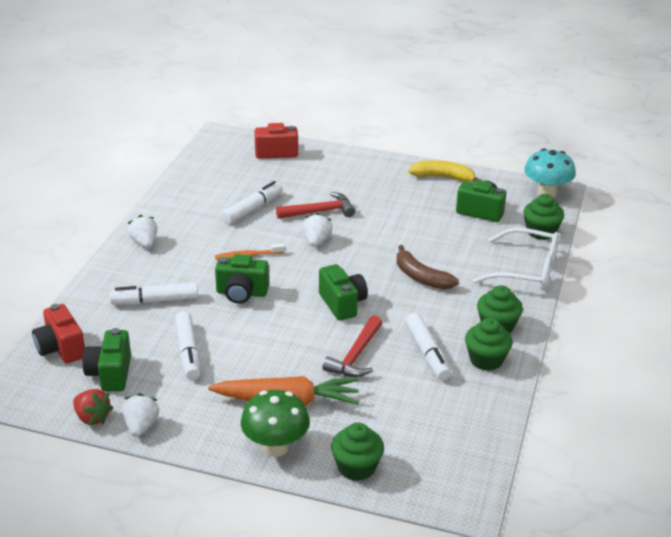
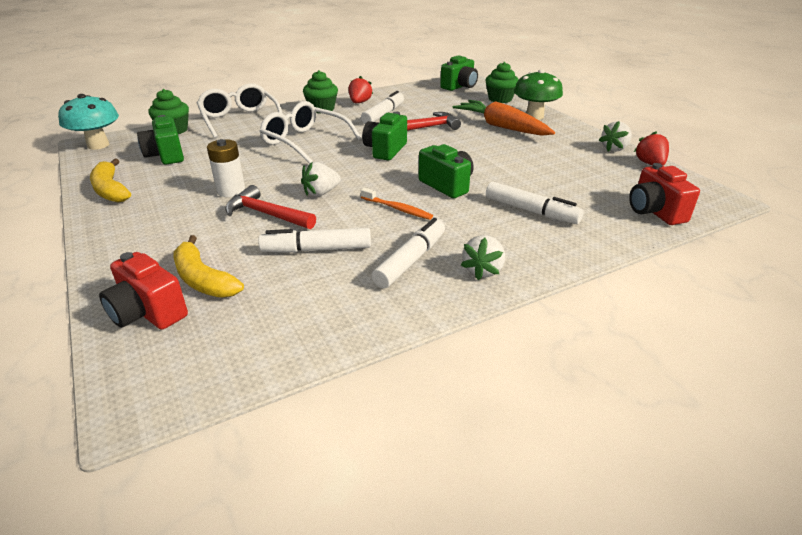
camera: 135 degrees left, 0 degrees up
(61, 348) = (654, 212): red camera -> red camera turned 150 degrees clockwise
(110, 374) = (617, 180): green camera -> green camera (459, 86)
(188, 352) = (539, 169): white marker -> white marker (410, 260)
(281, 171) = (203, 279): none -> yellow banana
(374, 213) = (231, 191): none -> white battery
(421, 277) = (304, 141): brown banana -> white glasses
(486, 360) = (359, 102): green cupcake -> red strawberry

